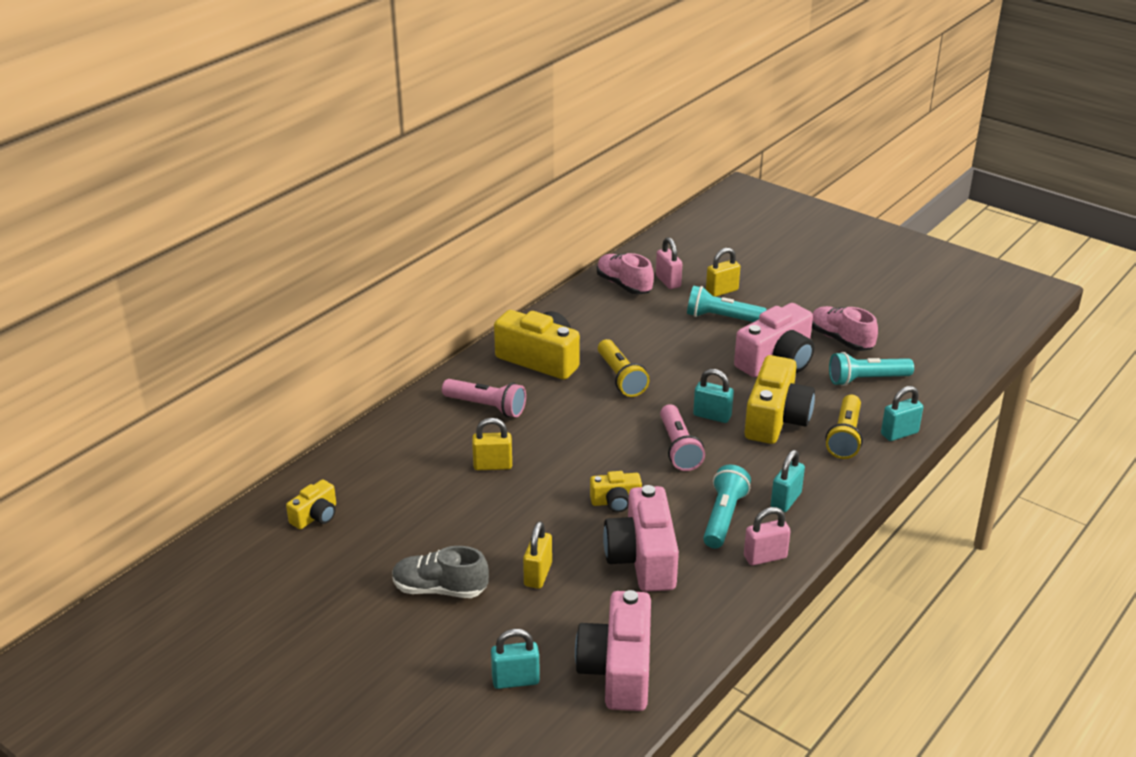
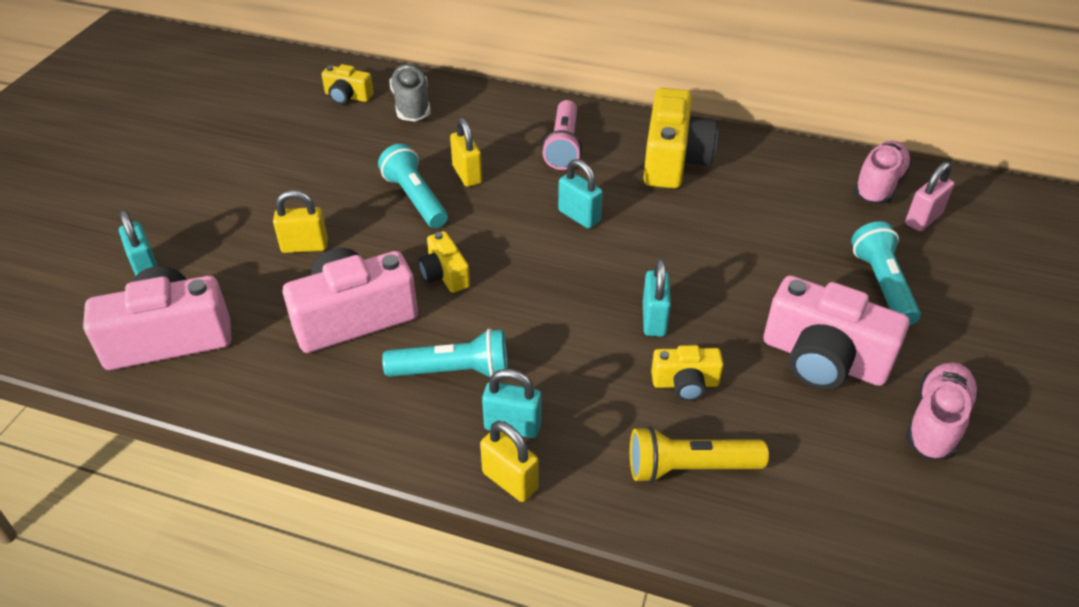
camera: 70 degrees right, 10 degrees up
(439, 589) = (266, 190): grey shoe -> grey shoe (411, 105)
(620, 378) = (681, 226): yellow flashlight -> none
(678, 448) = (570, 303): pink flashlight -> none
(722, 291) = (947, 272): yellow padlock -> yellow padlock (510, 481)
(765, 557) = (390, 426): pink padlock -> none
(776, 419) = (685, 383): yellow camera -> yellow camera, size x0.52
(866, 380) = (853, 471): turquoise flashlight -> turquoise flashlight (415, 199)
(899, 433) = (738, 536): turquoise padlock -> turquoise padlock (579, 216)

